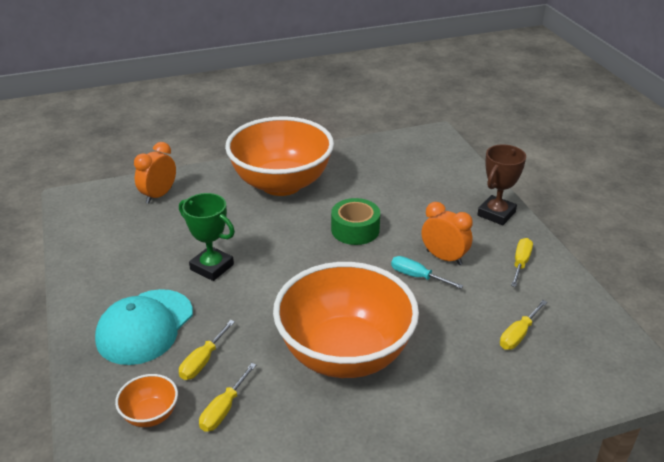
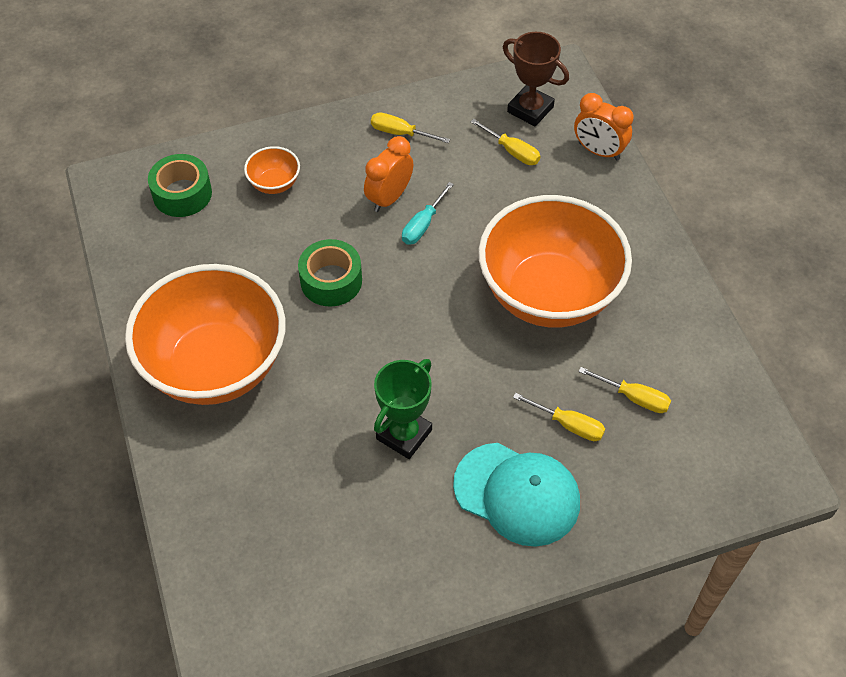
camera: 90 degrees left, 20 degrees up
(150, 415) = (649, 464): orange bowl -> orange bowl (274, 183)
(159, 195) = (230, 526): orange clock -> orange clock (598, 151)
(430, 163) = (182, 194): none -> green tape
(496, 214) = (306, 141): brown trophy -> brown trophy (530, 109)

